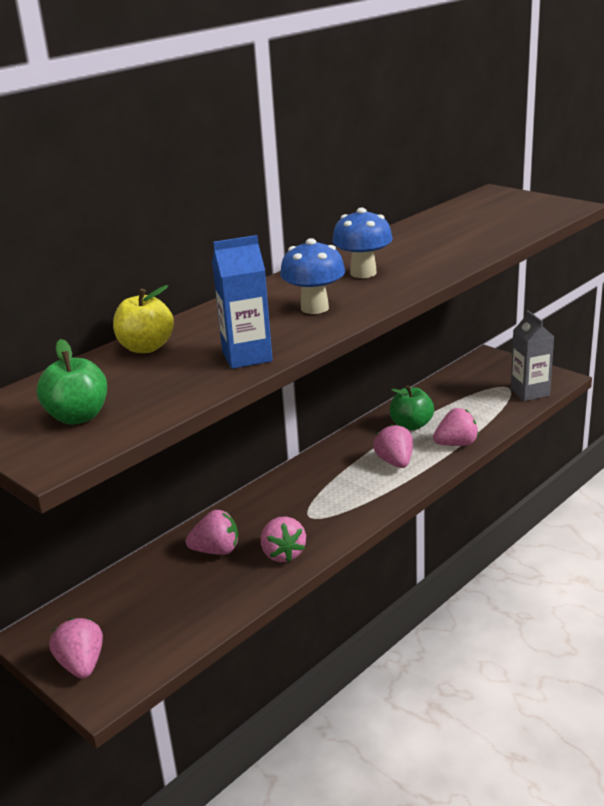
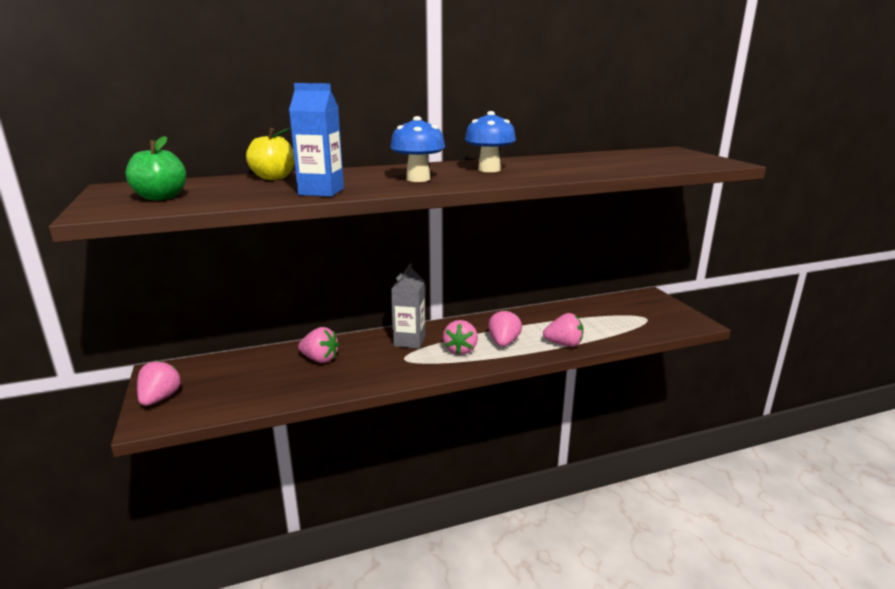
camera: 25 degrees right, 5 degrees down
(283, 554) = (359, 376): pink strawberry -> pink strawberry (460, 350)
(411, 425) = (542, 322): green apple -> none
(530, 392) = (662, 326): grey carton -> grey carton (409, 341)

